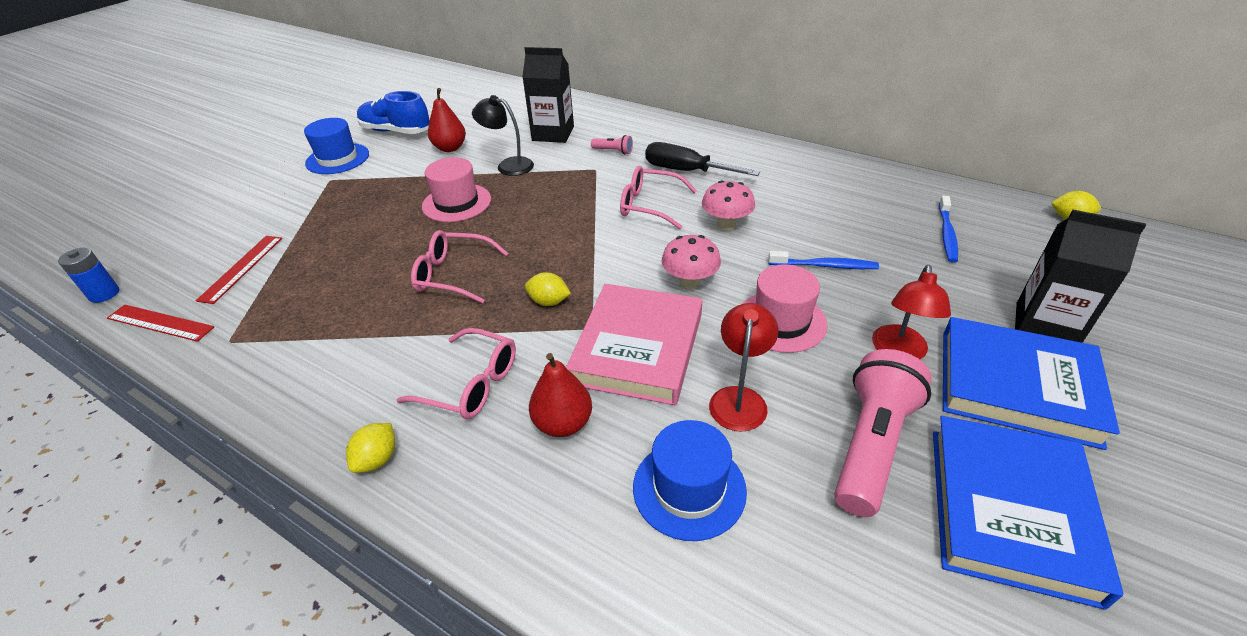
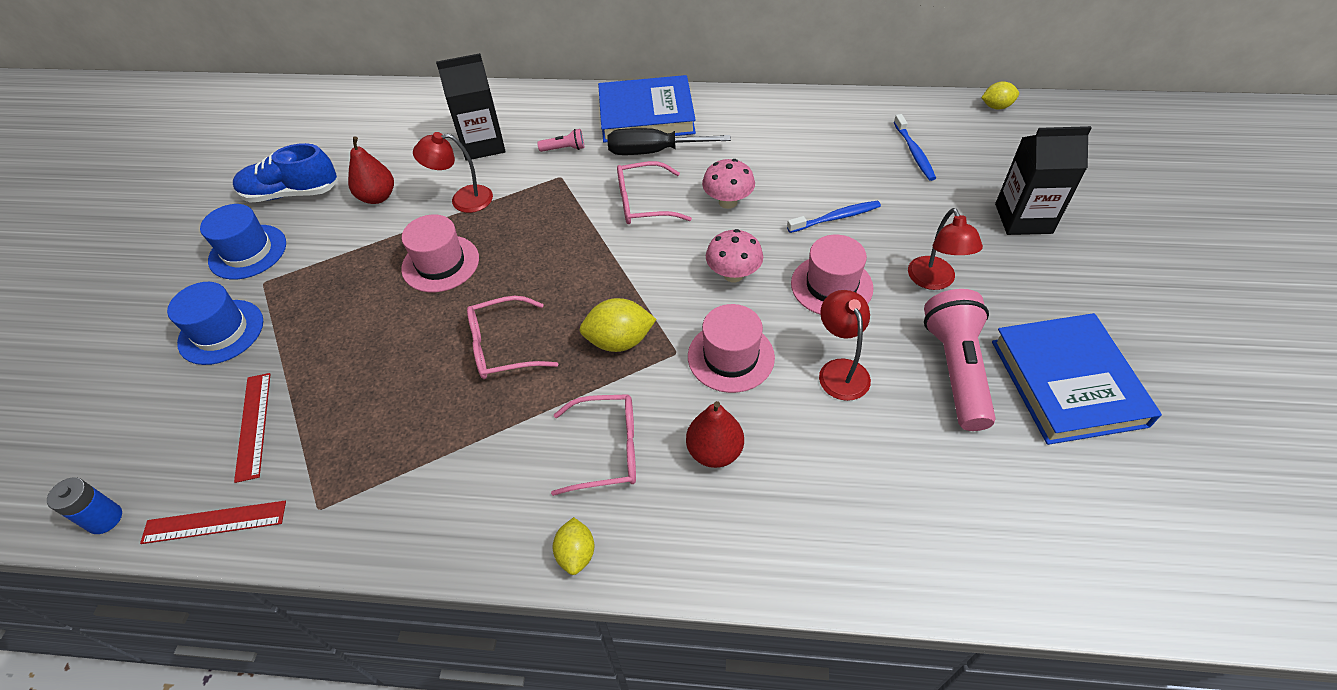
camera: 25 degrees left, 10 degrees up
(508, 165) = (463, 200): black lamp -> red lamp
(549, 302) = (619, 341): yellow lemon -> yellow lemon, size x1.56
(638, 348) = (731, 357): pink book -> pink hat
(689, 488) = (848, 462): blue hat -> blue hat (221, 332)
(1016, 386) = (1027, 279): blue book -> blue book (646, 115)

